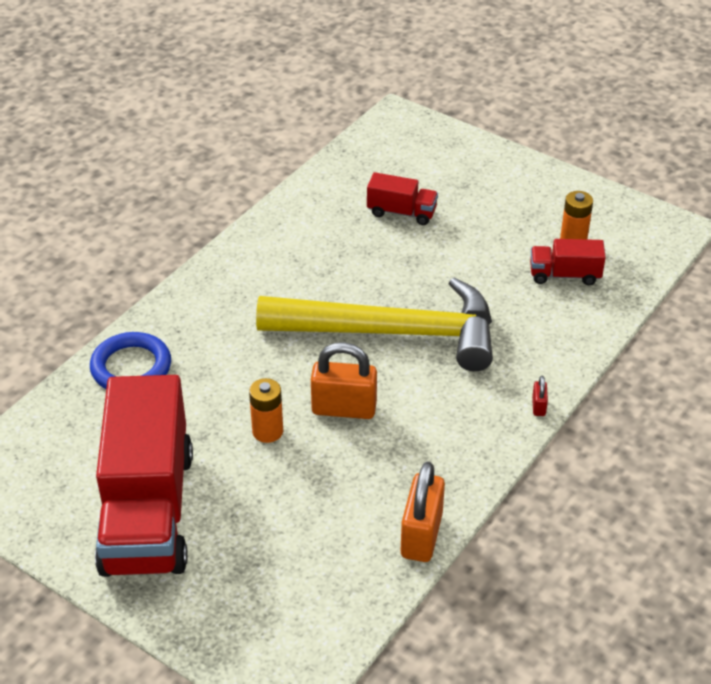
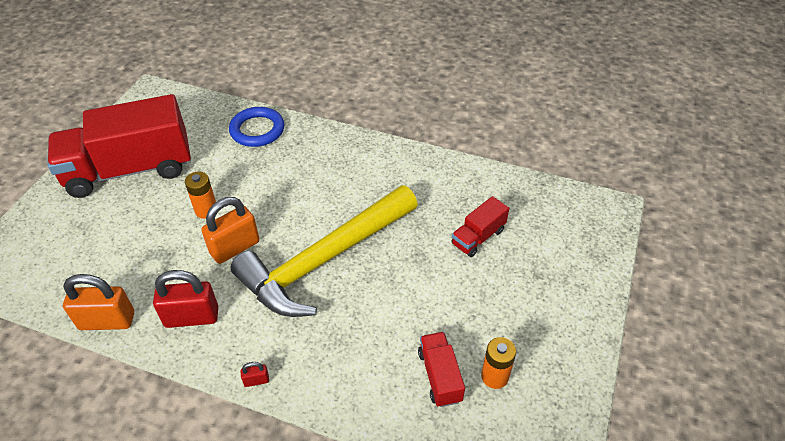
camera: 75 degrees right, 5 degrees up
(344, 408) = (235, 247): orange padlock -> orange padlock turned 60 degrees clockwise
(391, 332) = (325, 259): yellow hammer -> yellow hammer turned 60 degrees clockwise
(401, 212) = (478, 237): red truck -> red truck turned 45 degrees clockwise
(439, 455) = (192, 317): none -> red padlock

